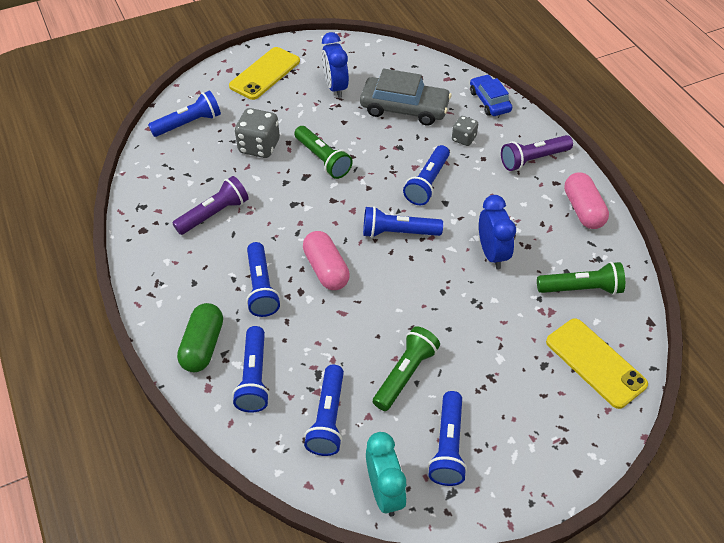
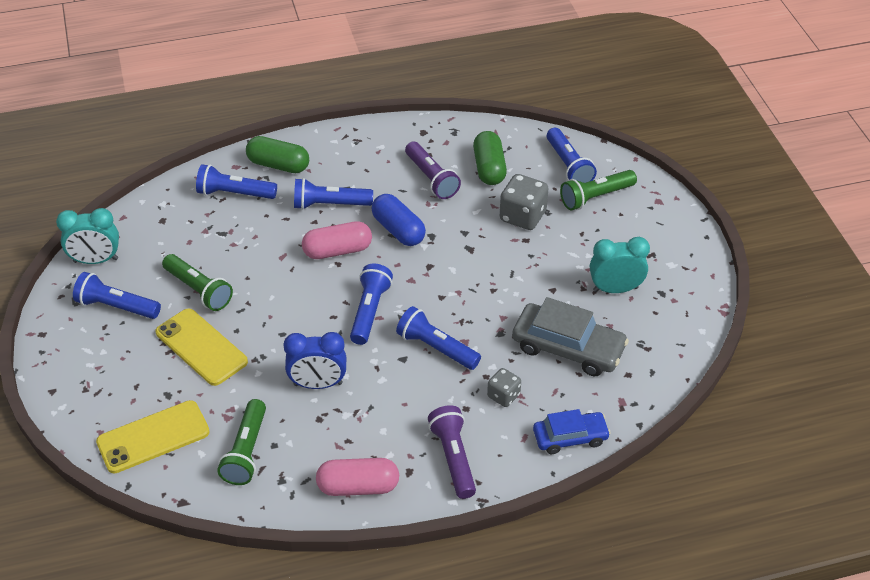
camera: 100 degrees right, 5 degrees down
(196, 175) = (489, 168): none -> green capsule
(265, 73) = (648, 230): yellow phone -> yellow phone (201, 347)
(290, 228) = (398, 230): none -> blue capsule
(323, 159) = (492, 265): green flashlight -> green flashlight (595, 197)
(328, 418) = (176, 234): blue flashlight -> none
(335, 87) = (615, 289): blue clock -> turquoise clock
(404, 108) = (568, 348): grey car -> grey car turned 90 degrees counterclockwise

